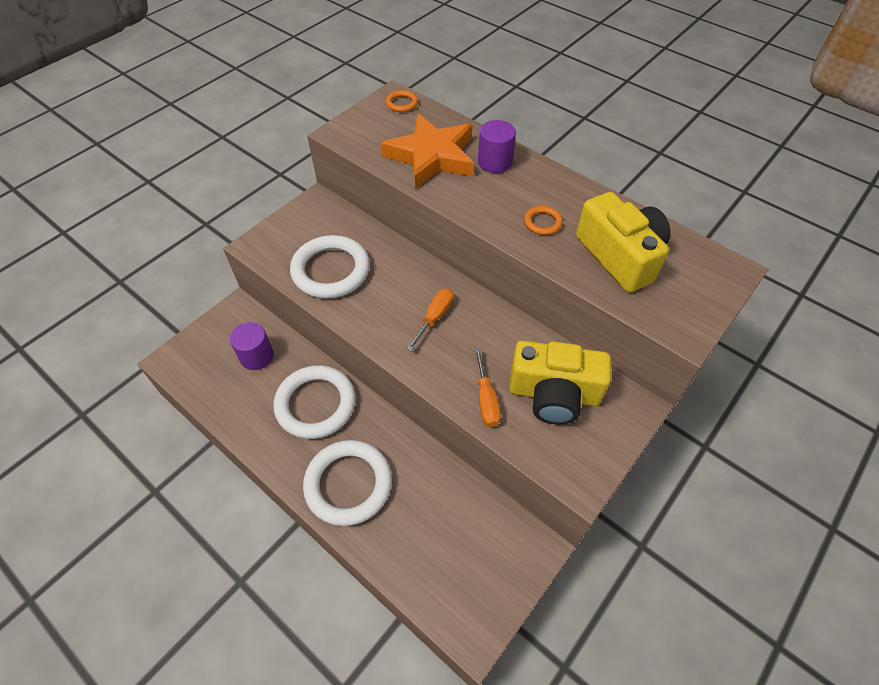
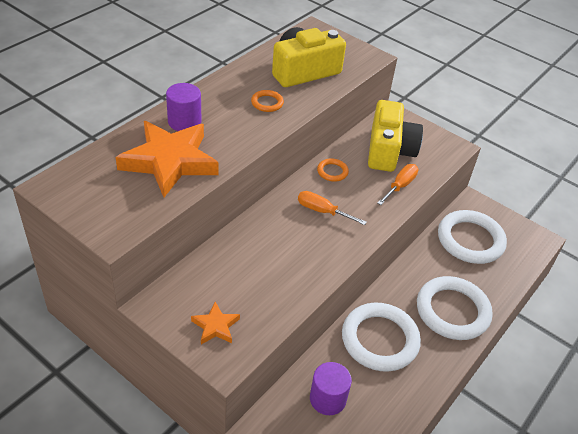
camera: 95 degrees left, 10 degrees down
(291, 238) = (215, 326): none -> orange star
(331, 270) = (265, 287): white ring -> white ring (470, 240)
(401, 103) = (68, 181): orange ring -> orange ring (332, 172)
(486, 400) = (400, 186): orange screwdriver -> orange screwdriver turned 45 degrees counterclockwise

